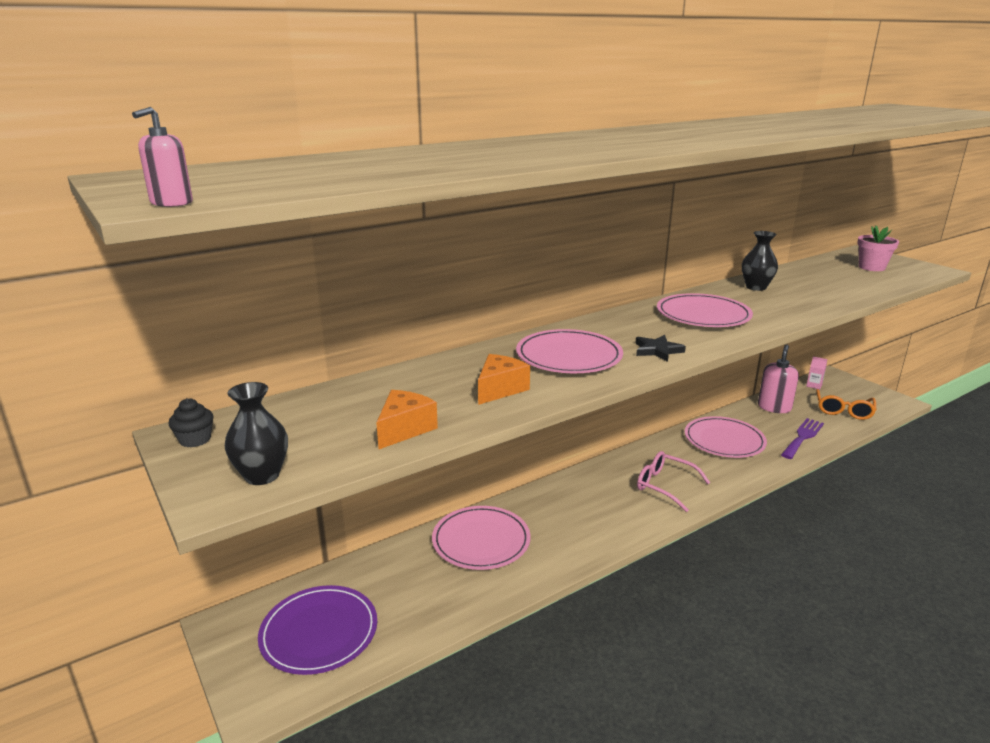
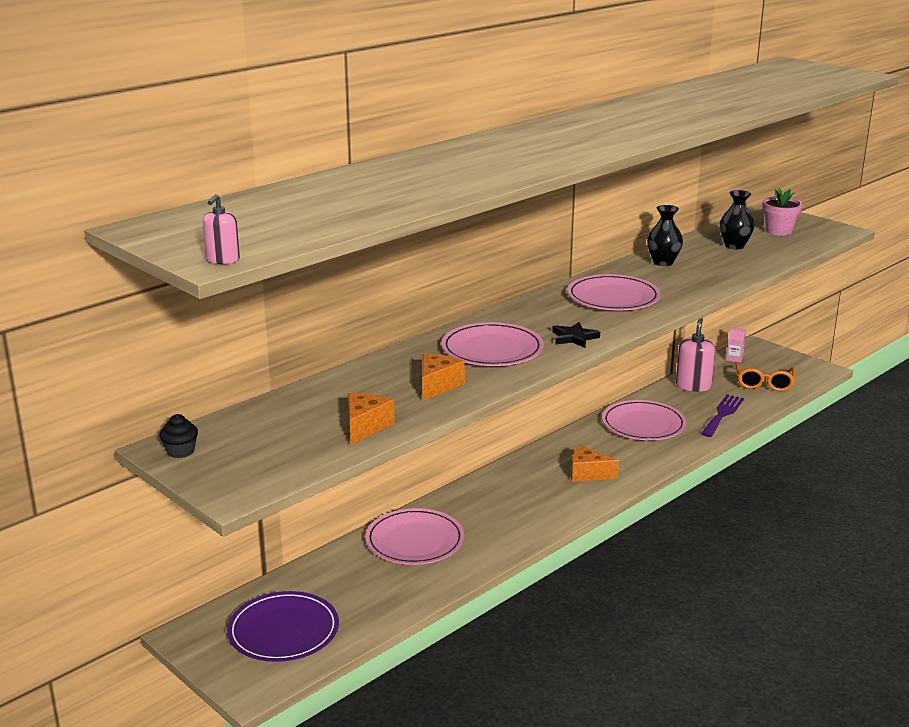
camera: 10 degrees left, 0 degrees up
(262, 475) = (261, 474): black vase -> black vase (734, 246)
(665, 486) = (588, 474): pink glasses -> orange cheese

